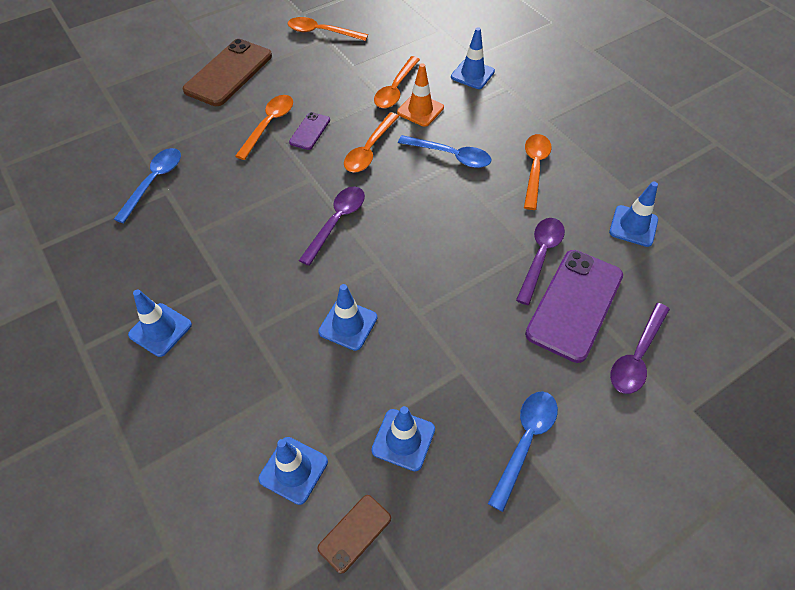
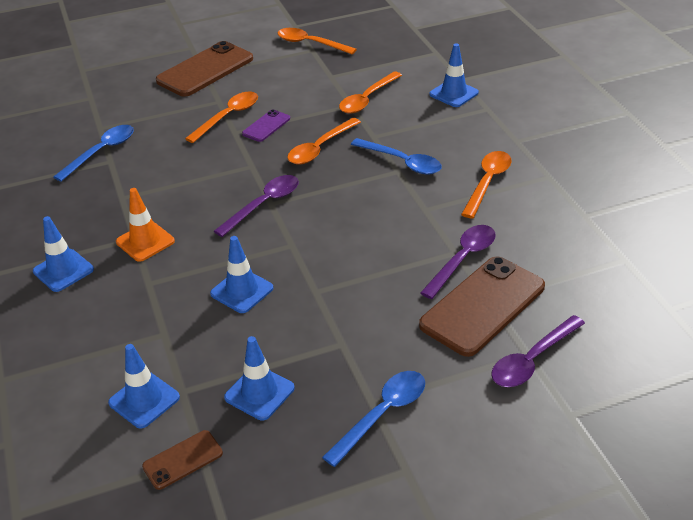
camera: 15 degrees right, 15 degrees down
(420, 110) = (386, 119): orange traffic cone -> orange traffic cone (145, 241)
(575, 304) = (483, 306): purple phone -> brown phone
(633, 226) = (576, 246): blue traffic cone -> none

